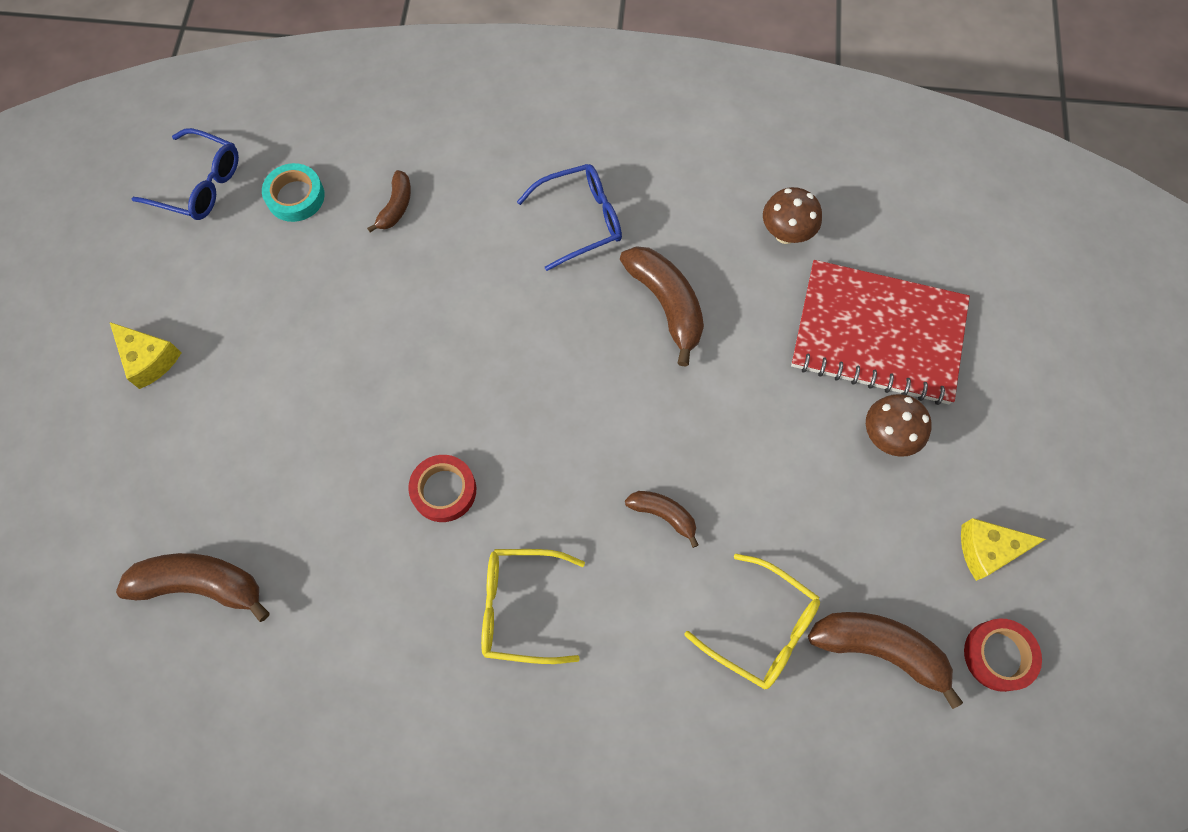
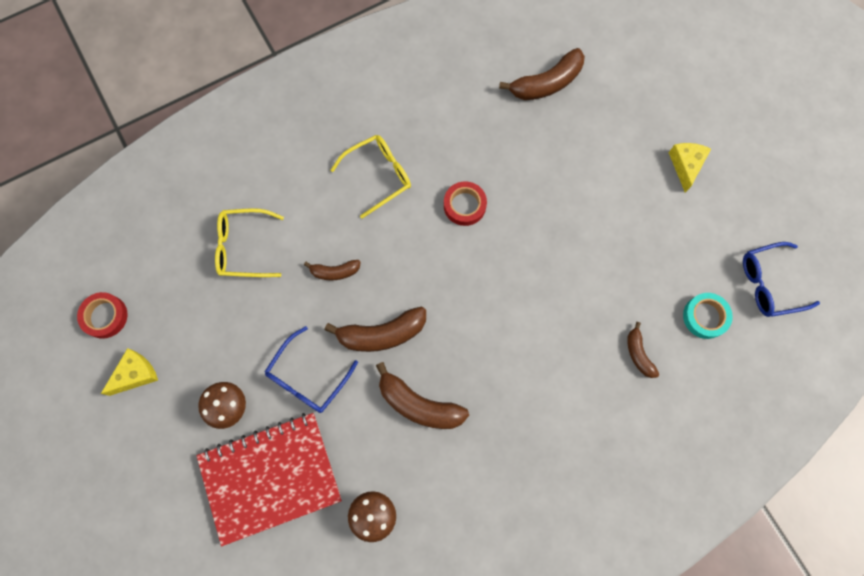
camera: 145 degrees right, 5 degrees up
(149, 359) = (686, 165): yellow cheese -> yellow cheese turned 90 degrees clockwise
(582, 220) = (515, 429): blue glasses -> blue glasses (307, 378)
(880, 649) = (173, 277): brown banana -> brown banana (381, 334)

